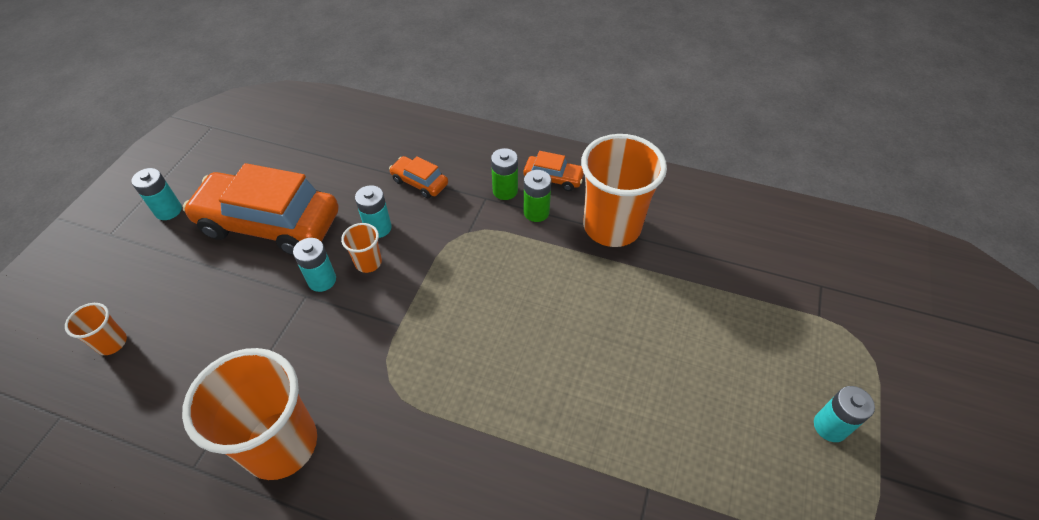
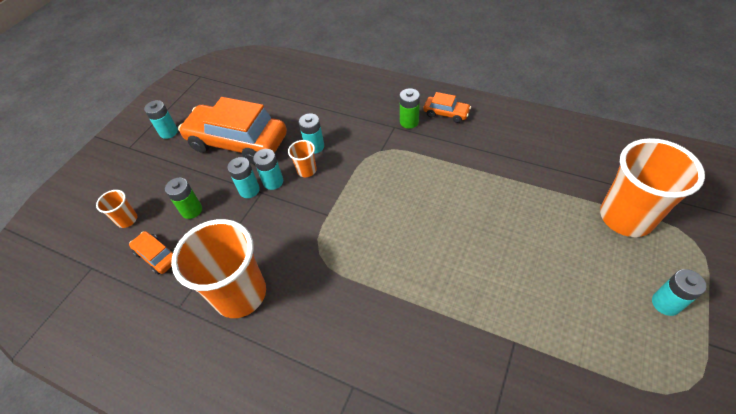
camera: 10 degrees right, 0 degrees up
(288, 293) = (249, 190): none -> turquoise battery
(419, 182) = (346, 115): orange car -> orange car (157, 256)
(536, 212) = (432, 137): green battery -> green battery (191, 210)
(612, 226) = (490, 149): orange cup -> orange cup (625, 217)

